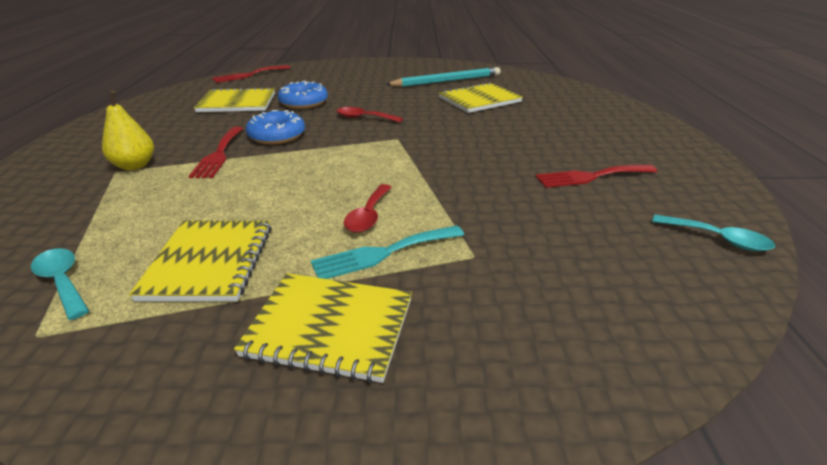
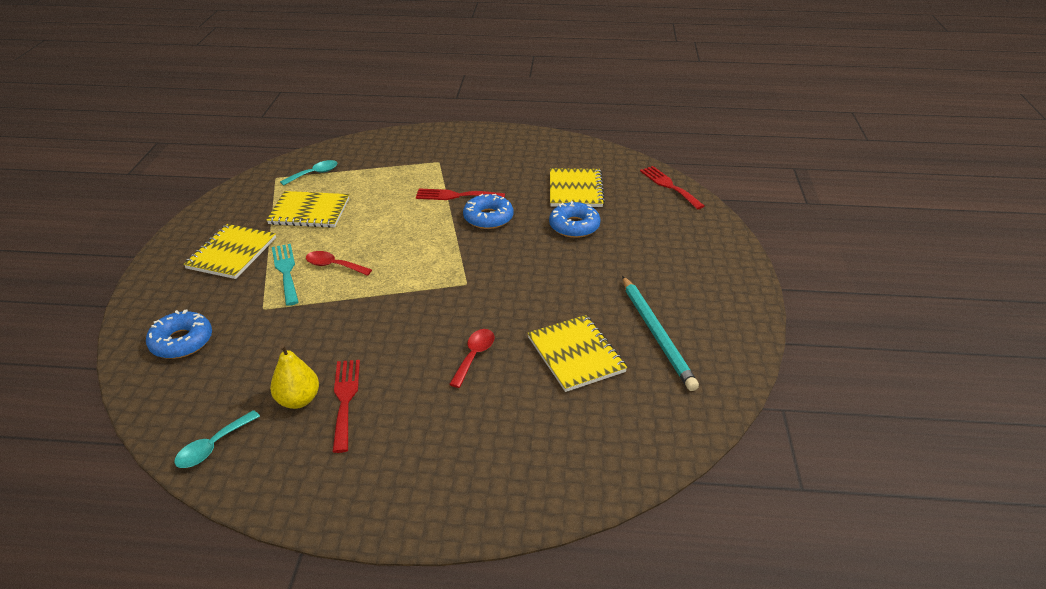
camera: 95 degrees right, 5 degrees up
(135, 166) = (445, 166): yellow pear -> yellow pear (298, 400)
(364, 118) = (524, 264): red spoon -> red spoon (474, 356)
(580, 319) = (182, 341): none -> blue donut

